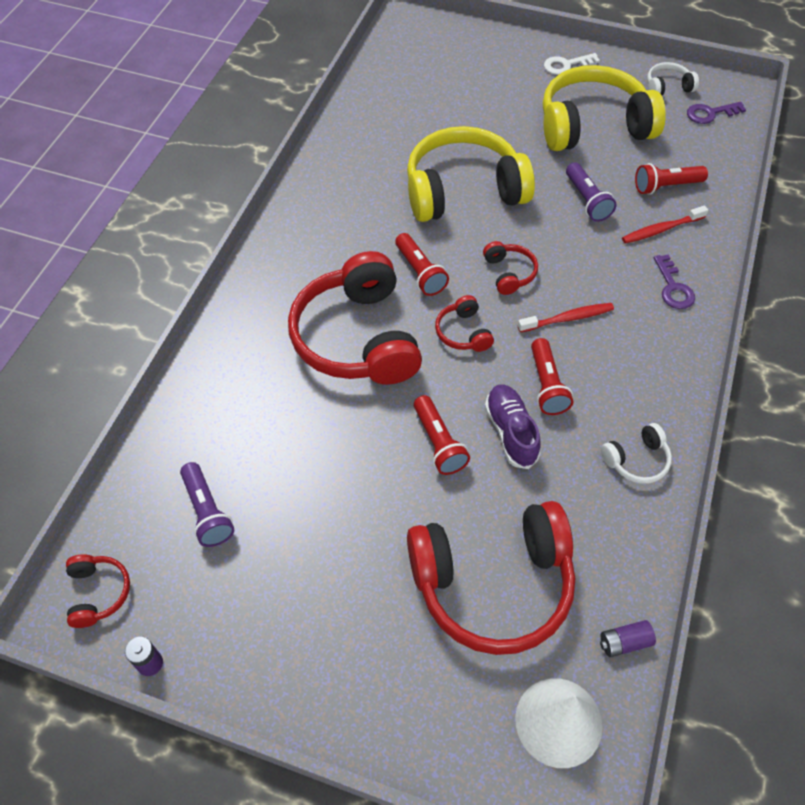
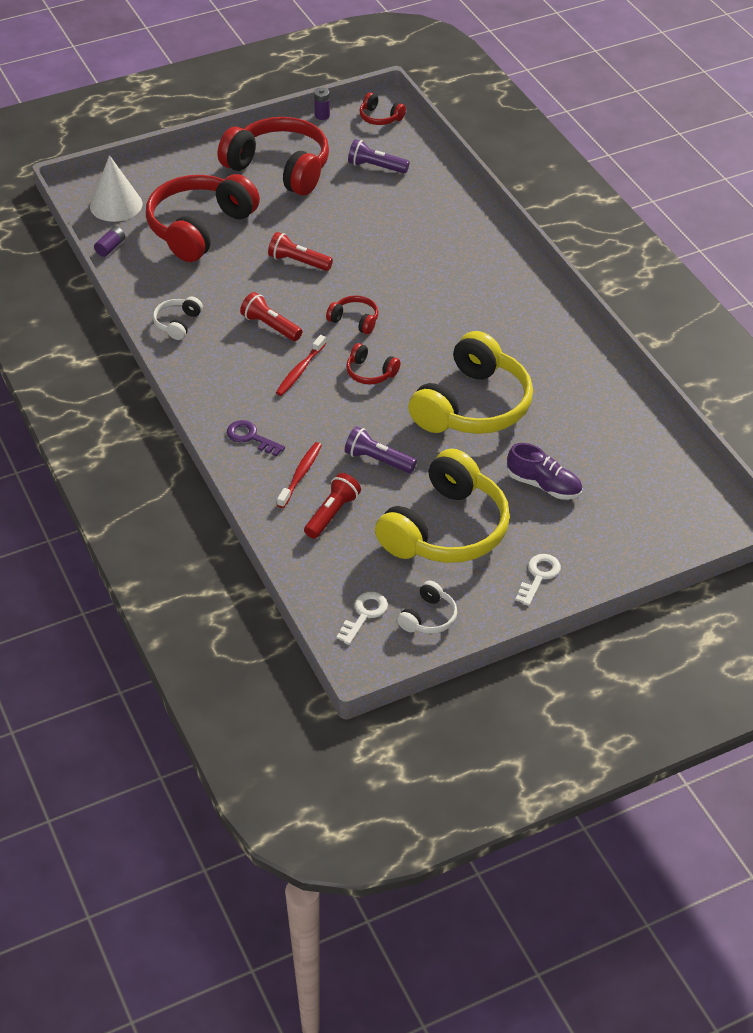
camera: 135 degrees right, 10 degrees down
(357, 338) = (412, 277): red headphones -> red headphones (280, 168)
(420, 272) = (427, 335): red flashlight -> none
(511, 432) = (264, 291): purple shoe -> purple shoe (544, 485)
(710, 113) = (364, 615): purple key -> white key

